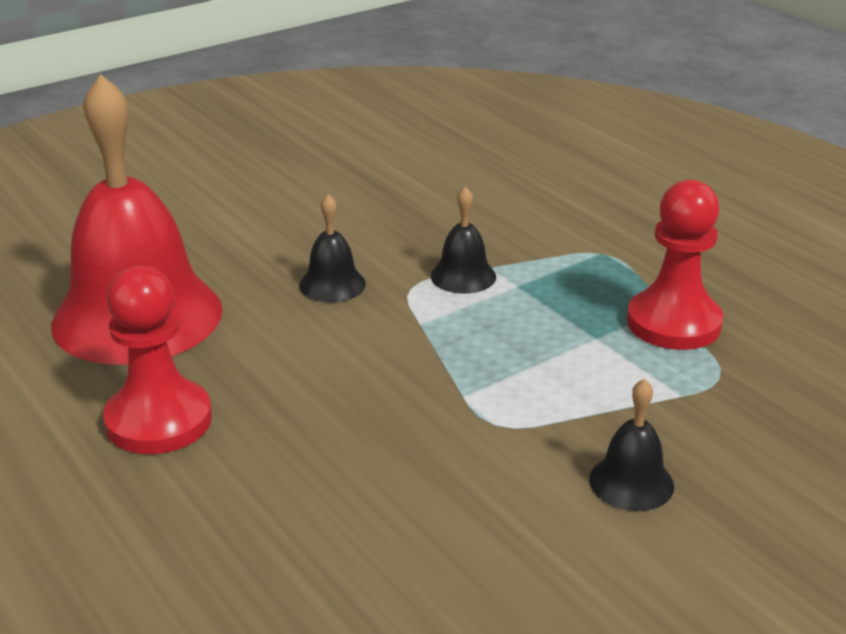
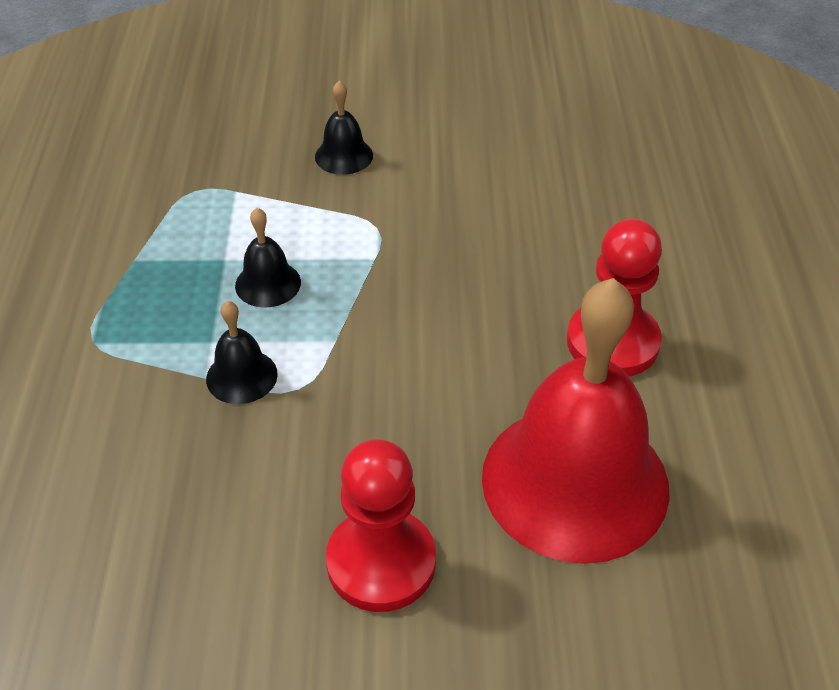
camera: 145 degrees left, 15 degrees up
(332, 284) = (364, 429): black bell -> black bell (268, 283)
(673, 323) = (154, 242): red pawn -> red pawn (381, 562)

